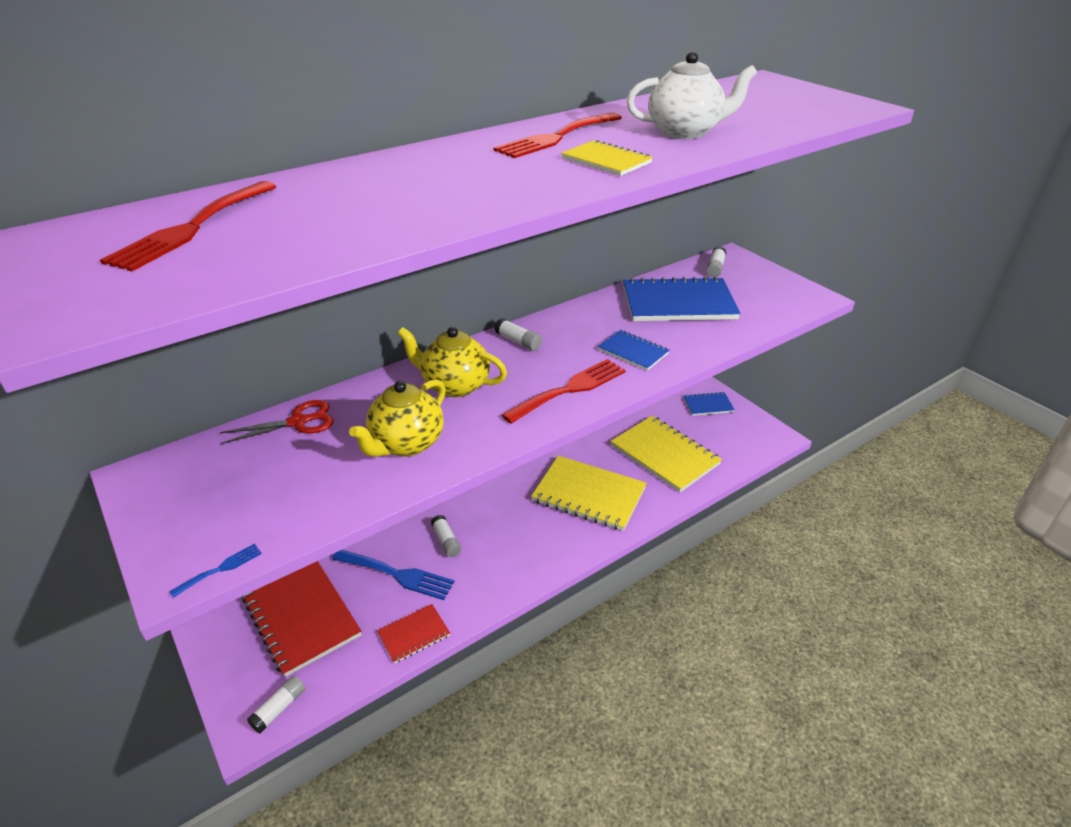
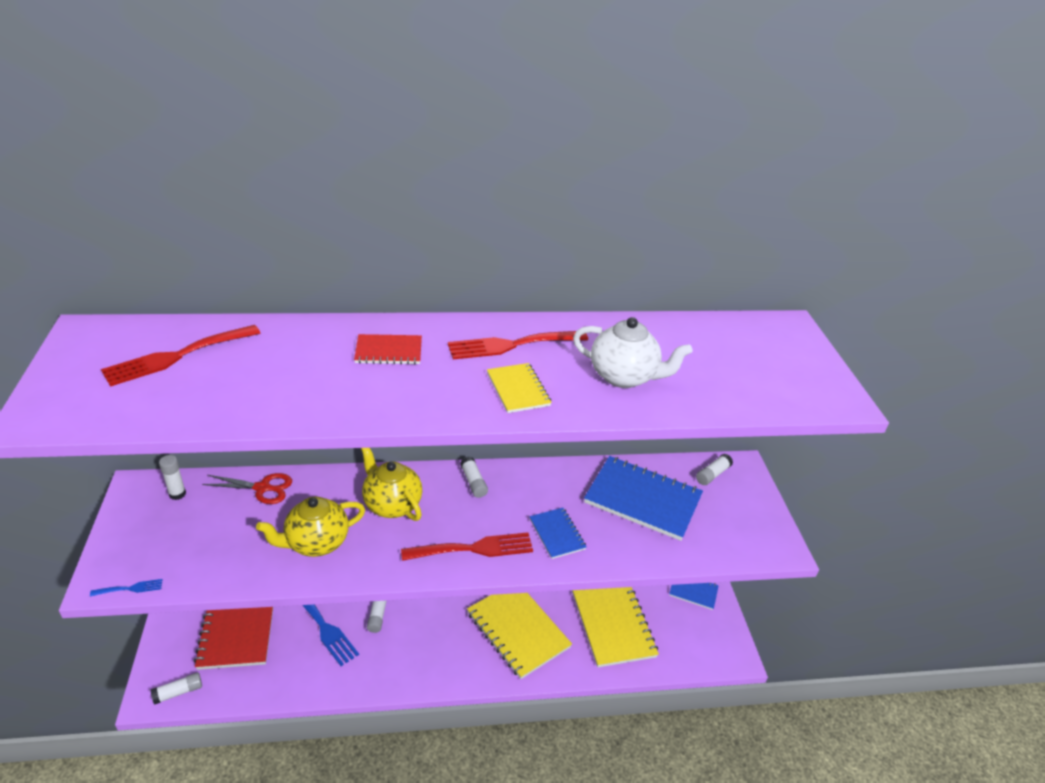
camera: 25 degrees right, 0 degrees up
(197, 463) = (177, 494): none -> white glue stick
(414, 634) = (300, 683): red notebook -> red notebook (388, 351)

